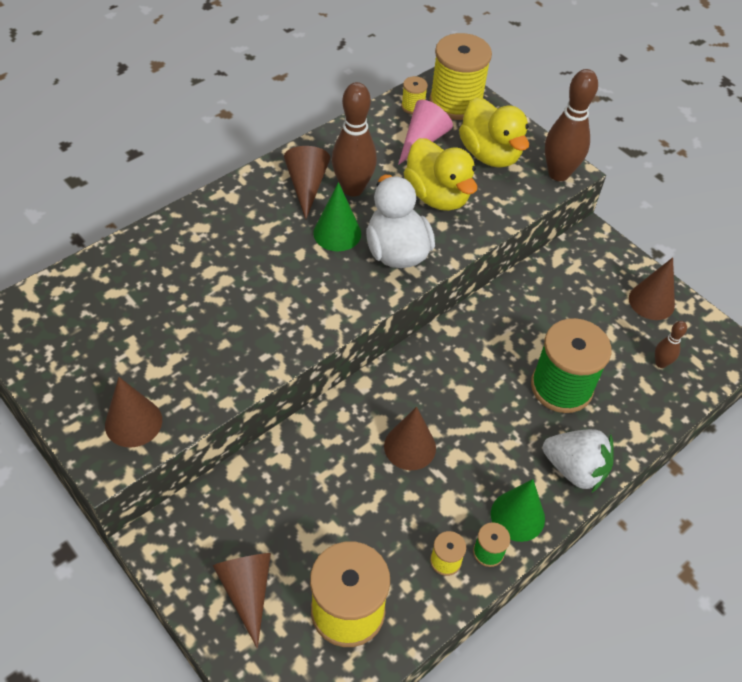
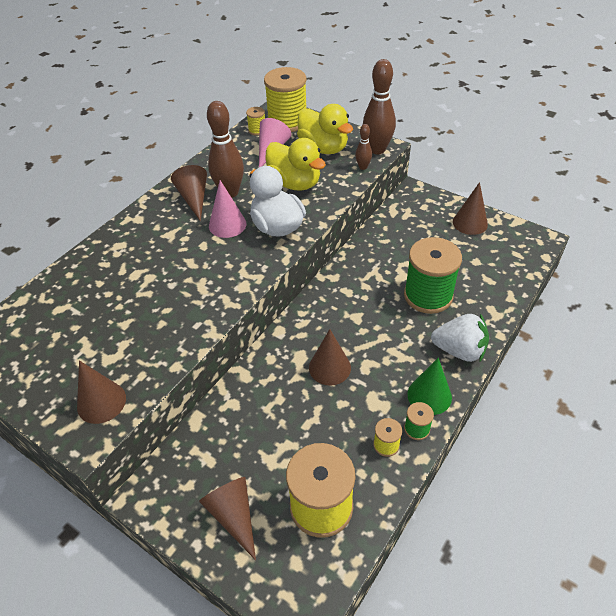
camera: 10 degrees left, 5 degrees down
(337, 233) = (227, 224): green cone -> pink cone
(660, 363) = (492, 262): brown bowling pin -> brown bowling pin (363, 167)

